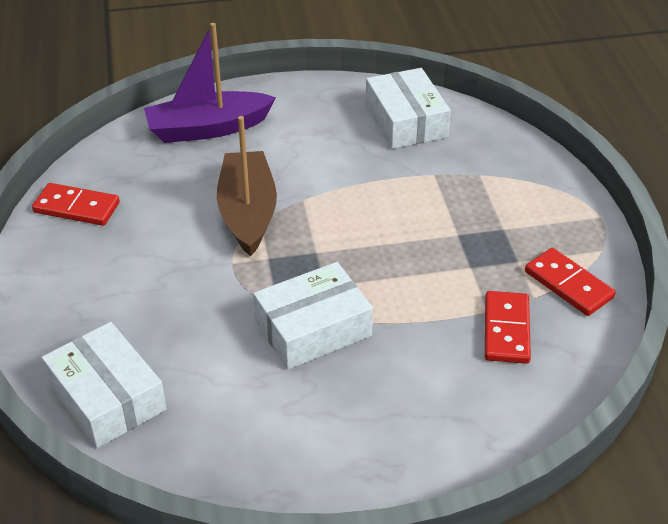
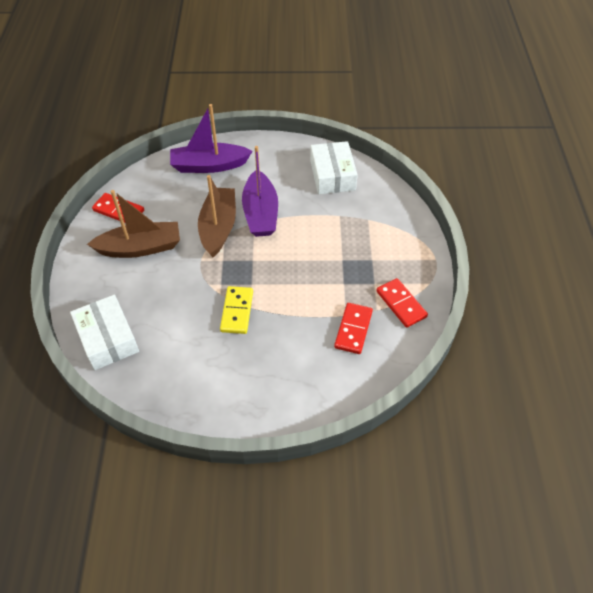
camera: 10 degrees right, 10 degrees up
(127, 256) = (140, 248): none -> brown boat
(309, 185) = (260, 213): none -> purple boat
(313, 328) = (237, 311): white box -> yellow domino

